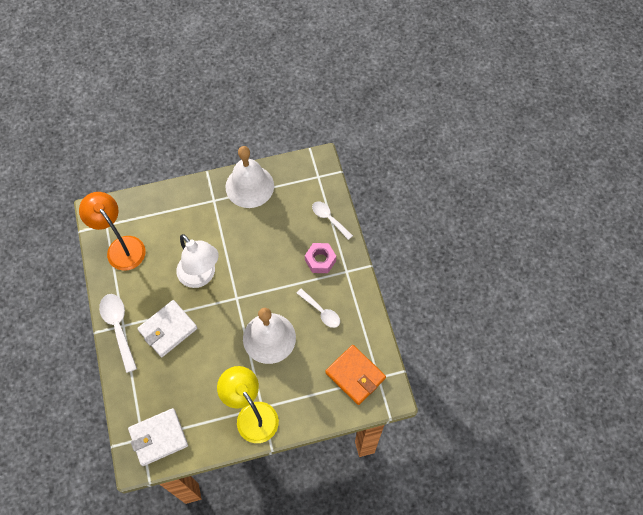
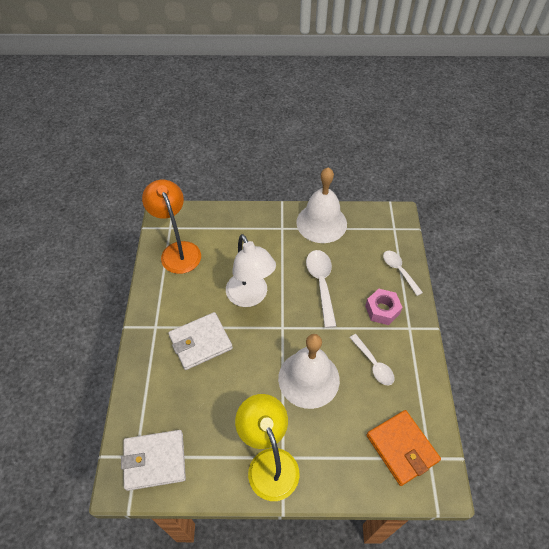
camera: 15 degrees right, 10 degrees down
(118, 327) = (150, 328): white spoon -> white spoon (321, 284)

